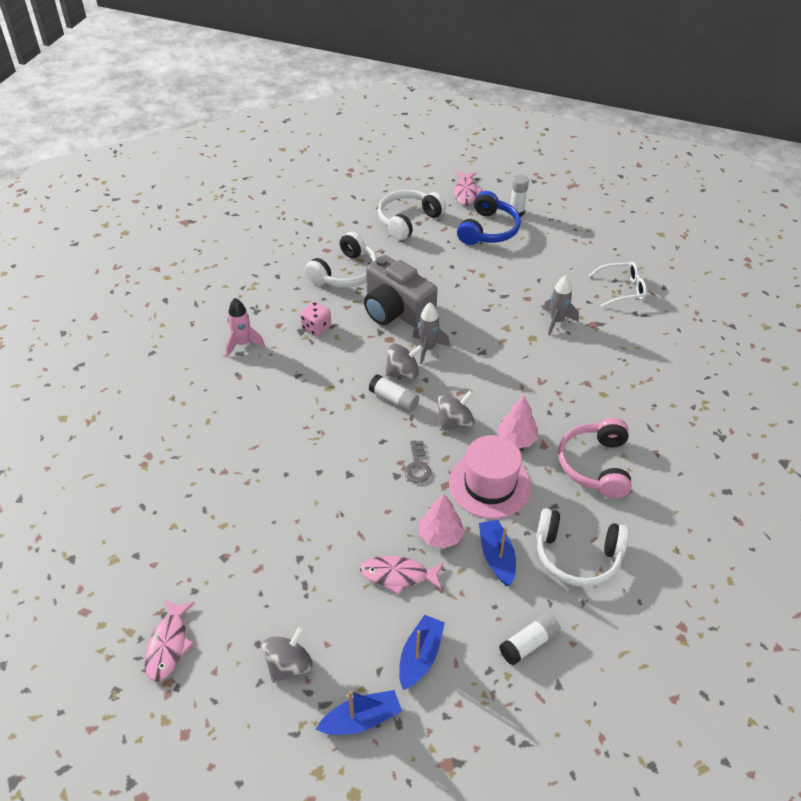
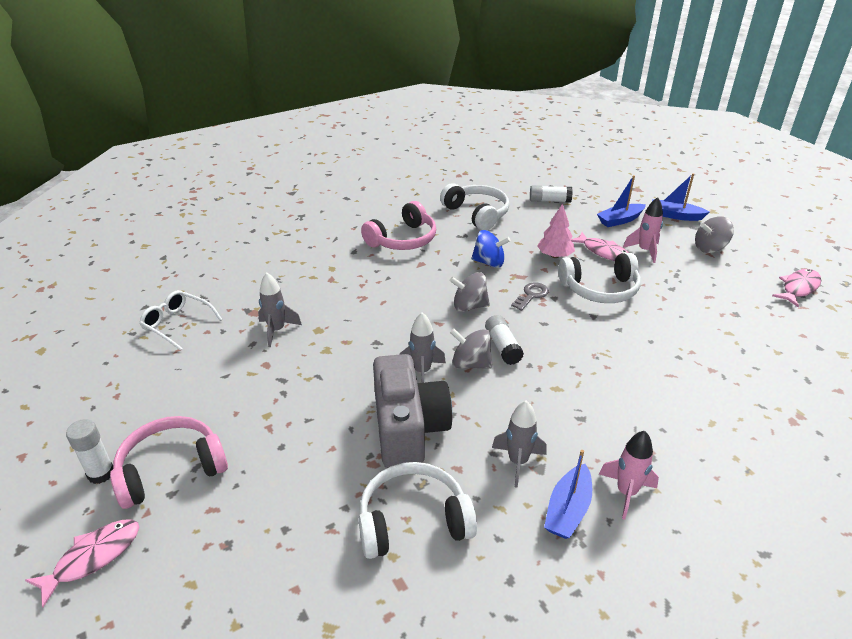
camera: 140 degrees left, 10 degrees down
(316, 327) = (518, 462): pink dice -> grey rocket
(357, 607) = (644, 251): none -> pink rocket
(408, 221) = (234, 559): white headphones -> white headphones (600, 289)
(488, 230) = (171, 469): blue headphones -> pink headphones
(489, 484) = (489, 262): pink hat -> blue spinning top
(496, 557) = (527, 233): blue boat -> blue boat (568, 510)
(516, 439) = (436, 275): pink tree -> none

